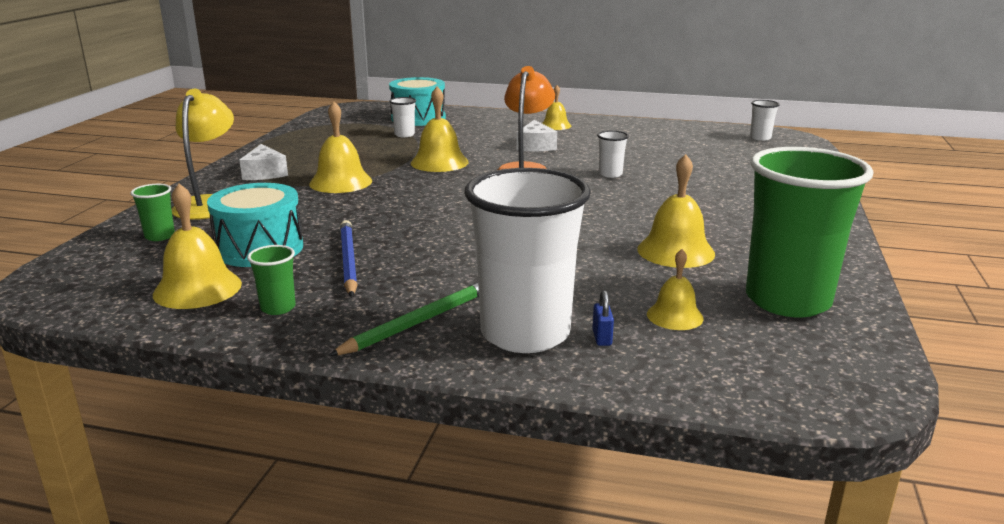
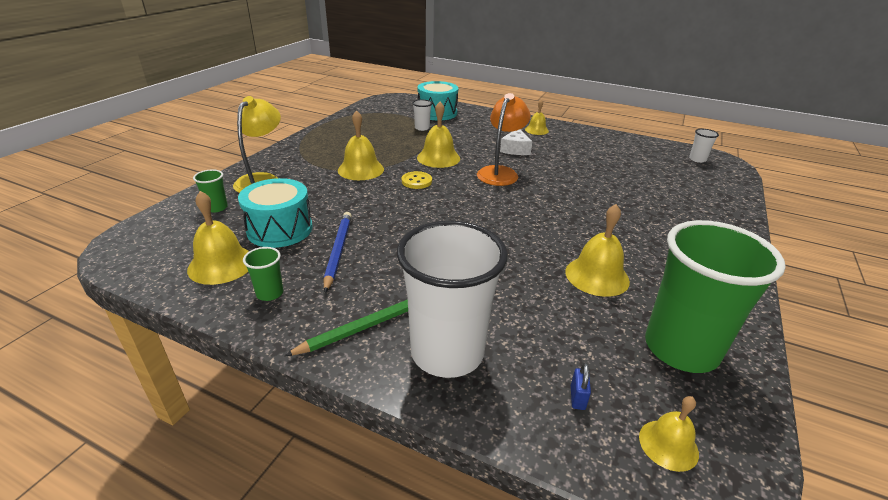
camera: 10 degrees right, 10 degrees up
(264, 173) = (311, 155): white cheese -> none
(420, 187) = (416, 181): none -> yellow button
(602, 338) = (508, 368): blue padlock -> blue padlock (577, 398)
(610, 174) = (565, 184): white cup -> none
(675, 316) = (577, 352): yellow bell -> yellow bell (668, 444)

